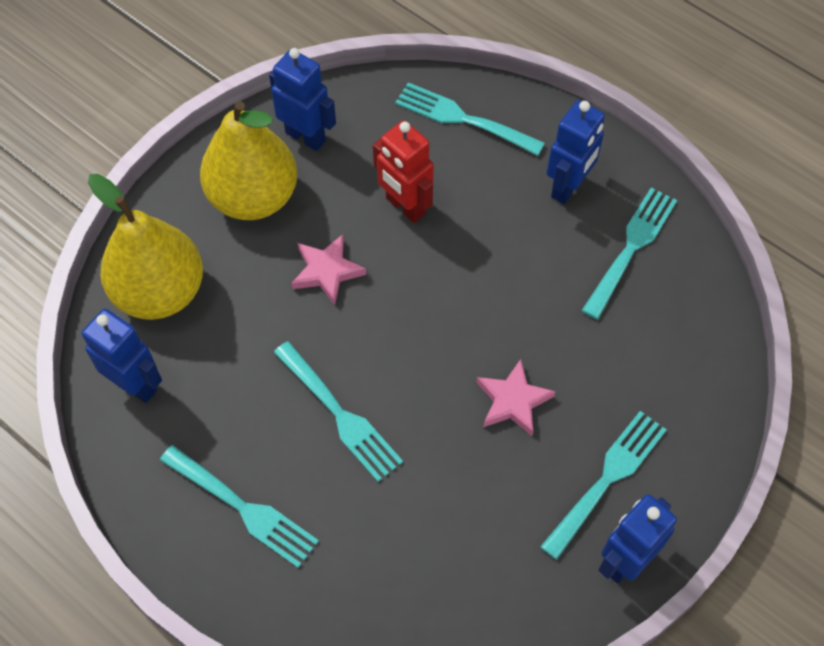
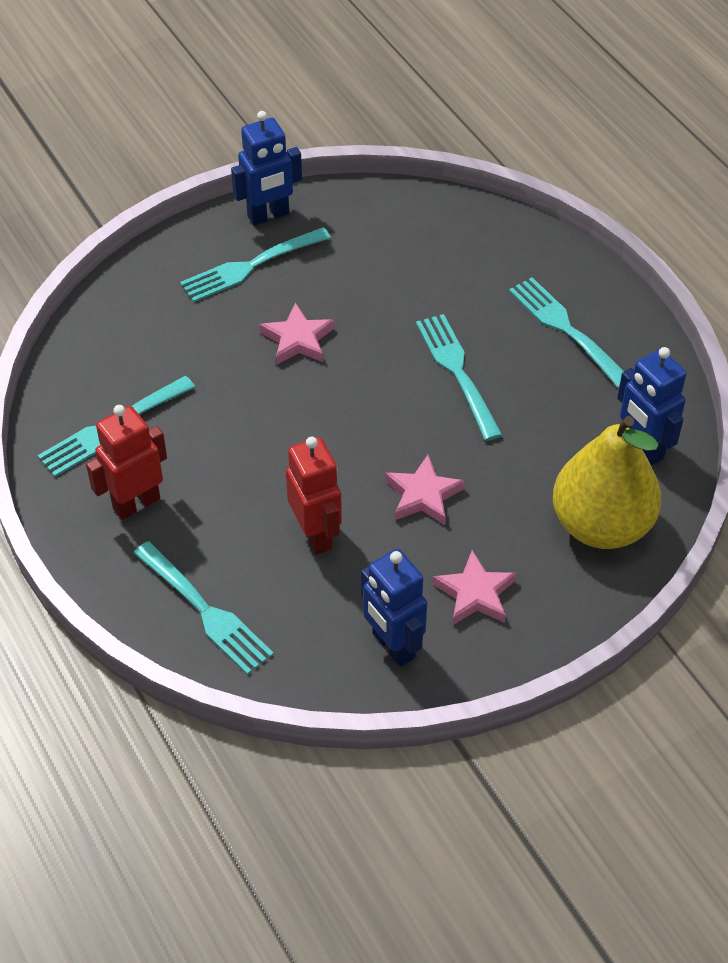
camera: 160 degrees left, 10 degrees down
(253, 197) = (475, 593): yellow pear -> pink star
(568, 187) = (136, 503): blue robot -> red robot

